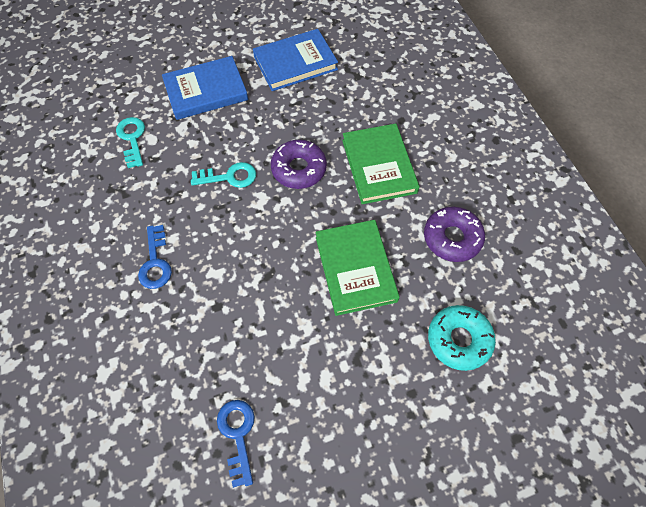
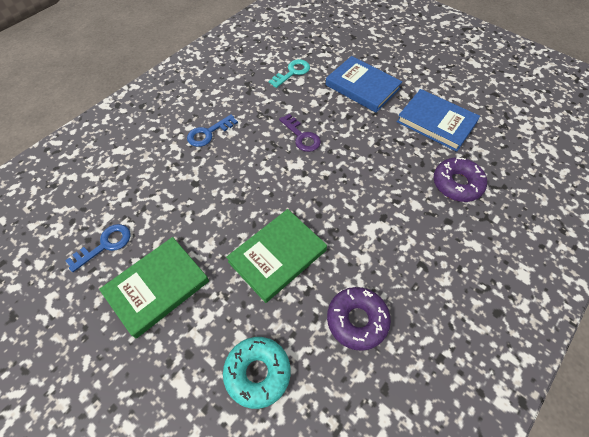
camera: 60 degrees right, 5 degrees down
(229, 177) = (301, 136): turquoise key -> purple key
(299, 169) = (340, 173): purple donut -> purple donut (457, 184)
(379, 166) = (386, 226): green book -> green book (157, 287)

